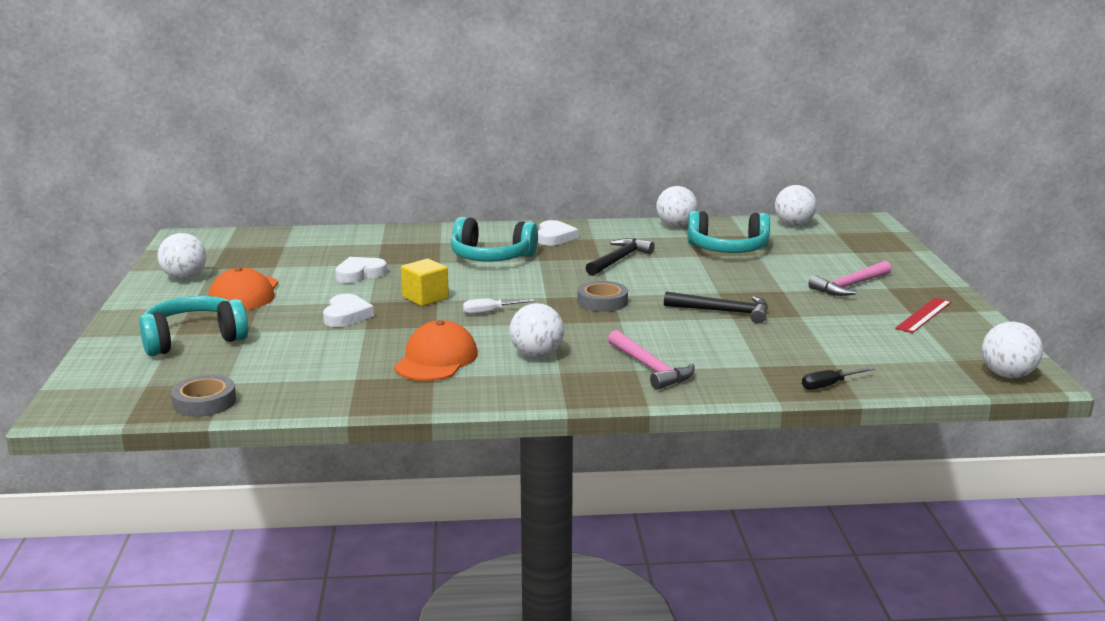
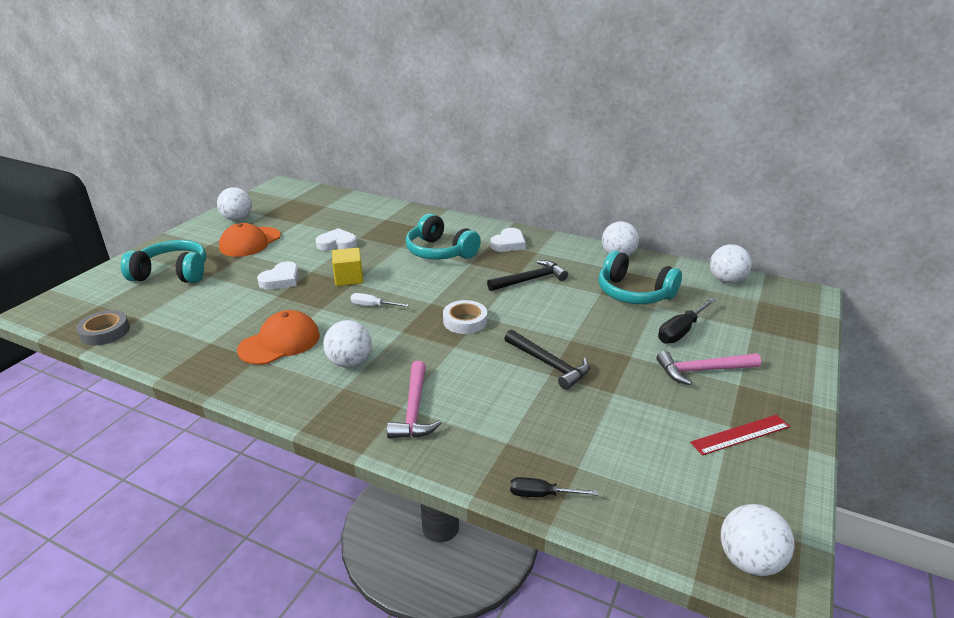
camera: 30 degrees right, 10 degrees up
(602, 302) = (465, 321): grey tape -> white tape
(801, 266) = (681, 331): none -> black screwdriver

